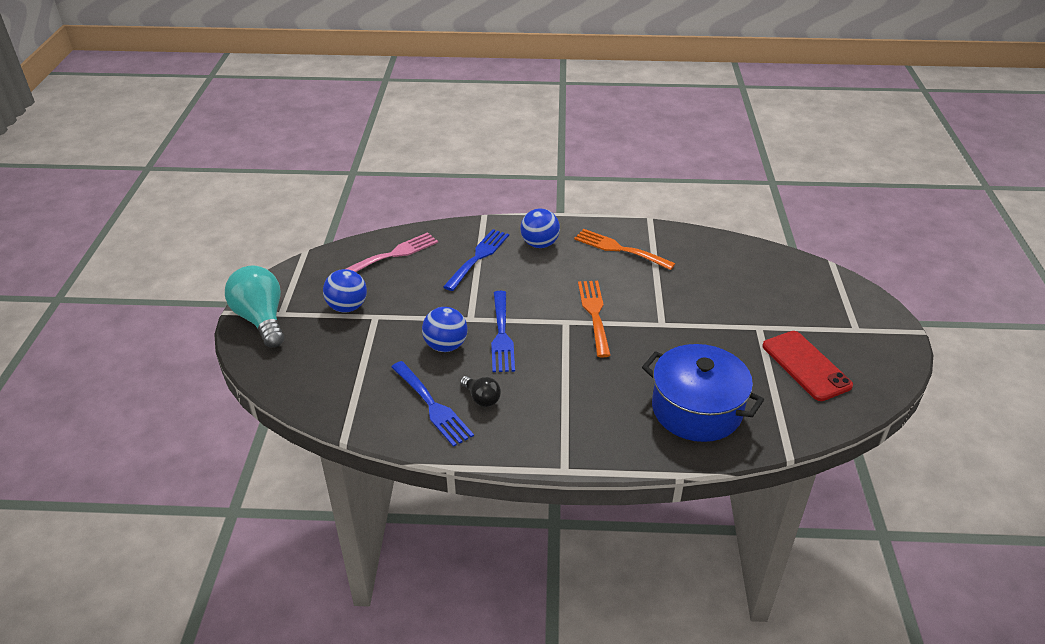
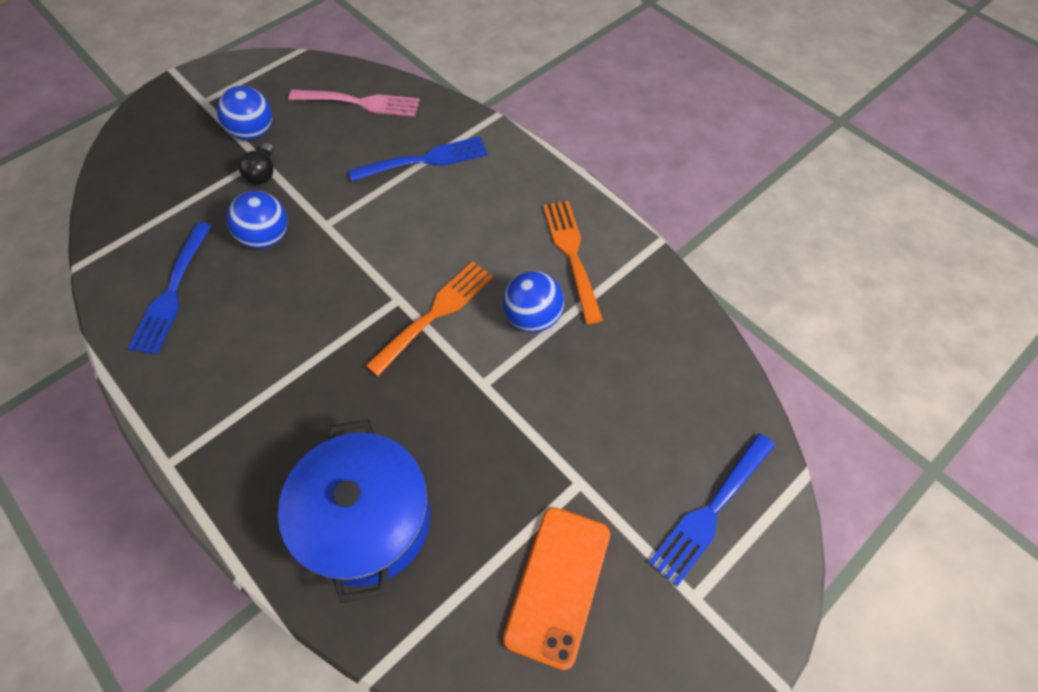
camera: 45 degrees right, 20 degrees up
(261, 319) = (183, 96): turquoise light bulb -> none
(481, 398) = (215, 320): black light bulb -> black light bulb (263, 173)
(501, 334) = (325, 265): blue fork -> blue fork (711, 510)
(539, 244) = (501, 187): blue ball -> blue ball (533, 317)
(806, 366) = (558, 585): red phone -> orange phone

